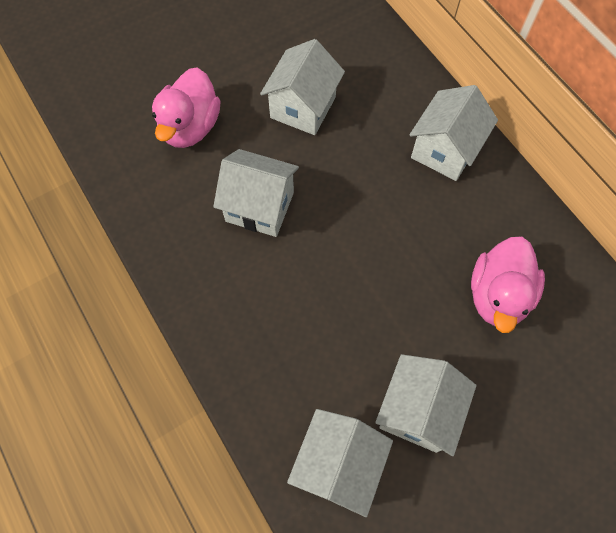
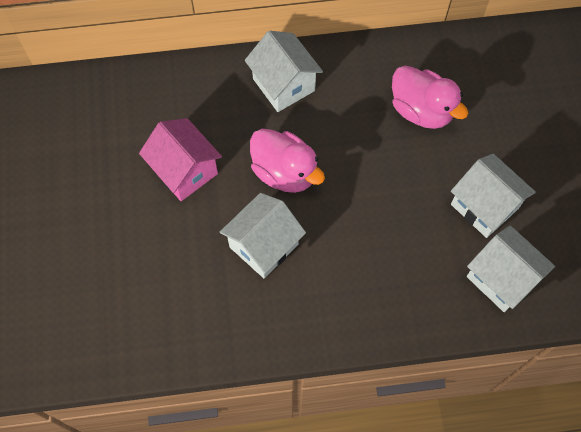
camera: 65 degrees left, 0 degrees up
(190, 127) = (153, 271): pink duck -> pink duck (285, 172)
(303, 107) = (185, 171): white house -> pink house

